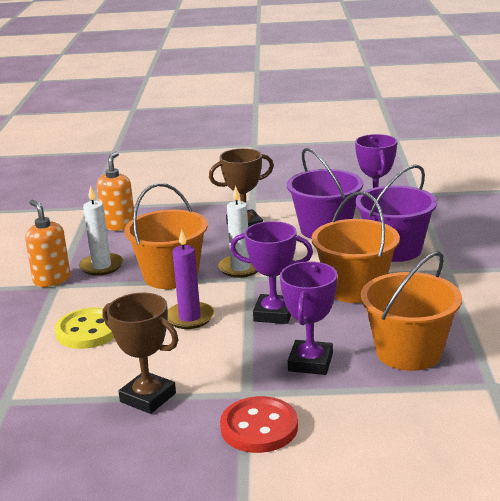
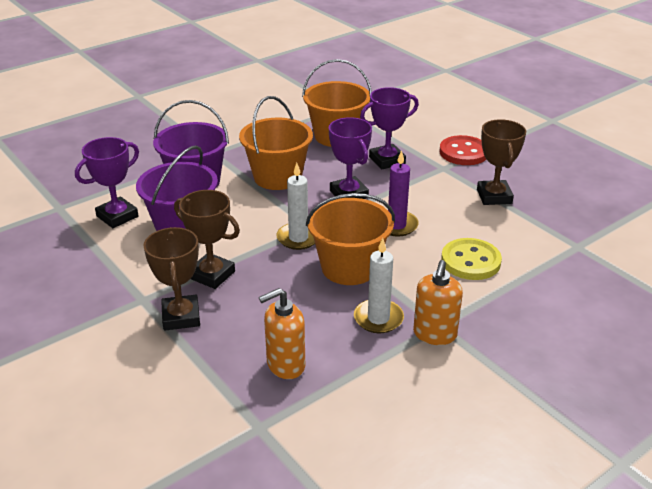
camera: 130 degrees left, 10 degrees up
(215, 207) = (181, 317): none -> brown trophy

